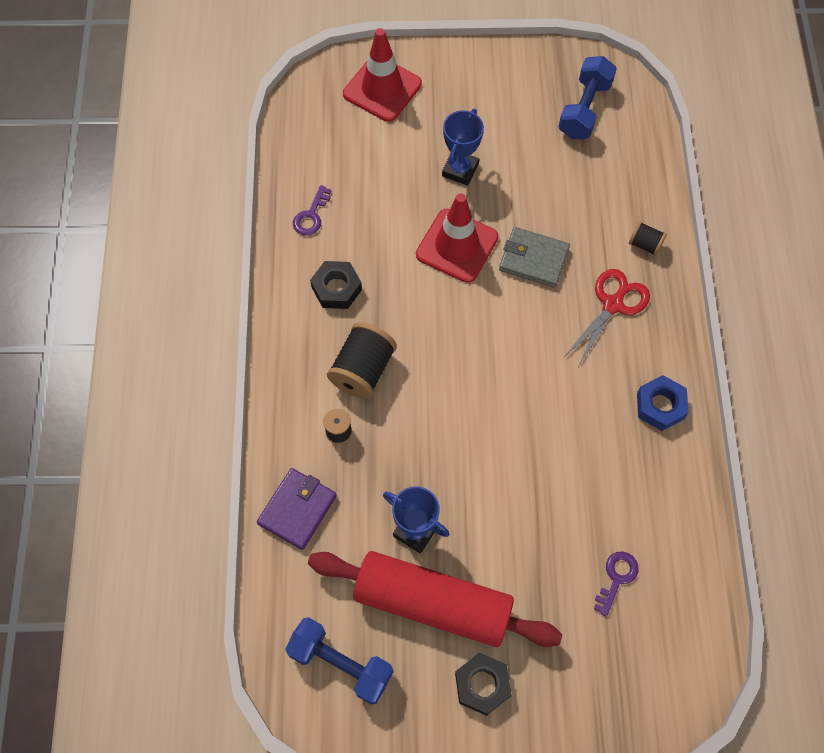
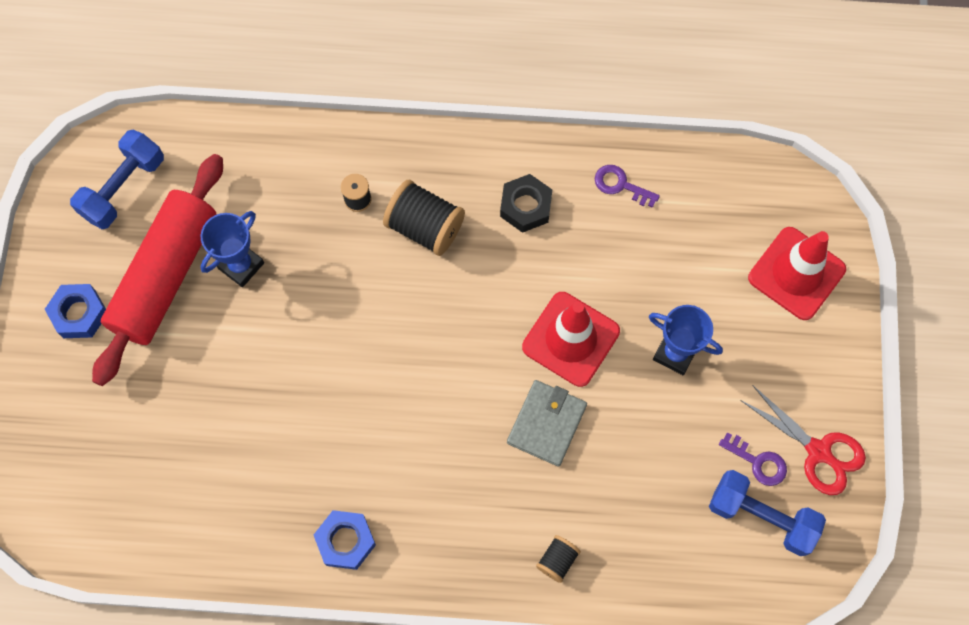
camera: 95 degrees right, 5 degrees up
(297, 510) = (280, 157): purple wallet -> none
(482, 685) = (79, 314): black nut -> blue nut
(613, 305) = (478, 507): red scissors -> red scissors (818, 451)
(616, 578) = (160, 460): purple key -> purple key (758, 462)

